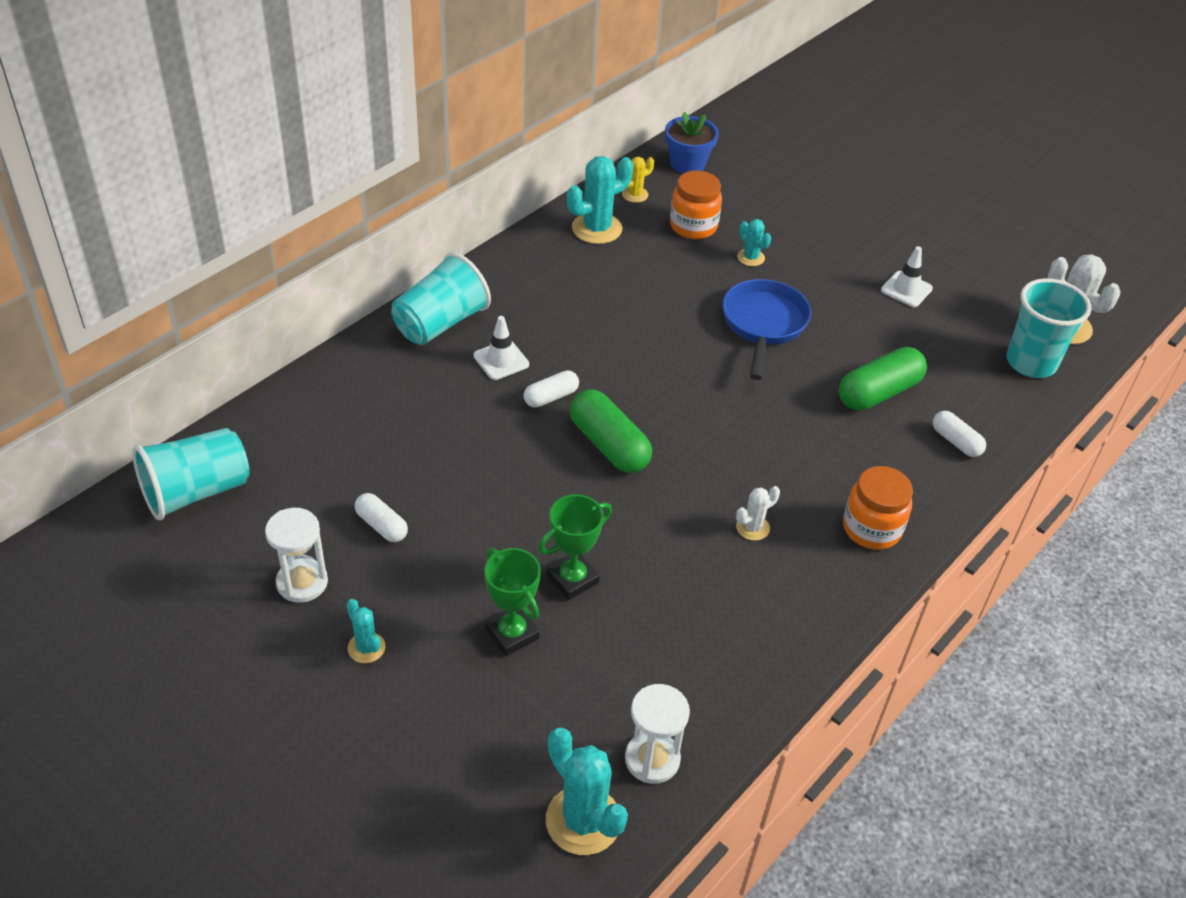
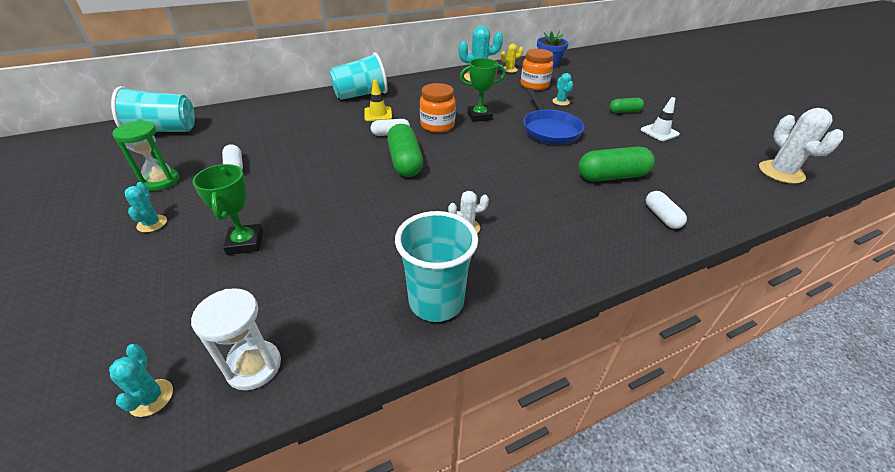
camera: 25 degrees right, 5 degrees down
(302, 582) = (161, 181): white hourglass -> green hourglass
(501, 360) = (378, 114): white traffic cone -> yellow traffic cone
(572, 579) = (316, 223): green trophy -> green trophy (479, 116)
(583, 820) = (151, 398): turquoise cactus -> turquoise cactus, size x0.54
(763, 325) = (549, 129): blue pan -> blue pan turned 135 degrees clockwise
(846, 257) = (624, 111): none -> green capsule
(871, 529) = (561, 253): orange jar -> orange jar (437, 125)
(1031, 363) = (745, 186): turquoise cup -> turquoise cup (436, 302)

